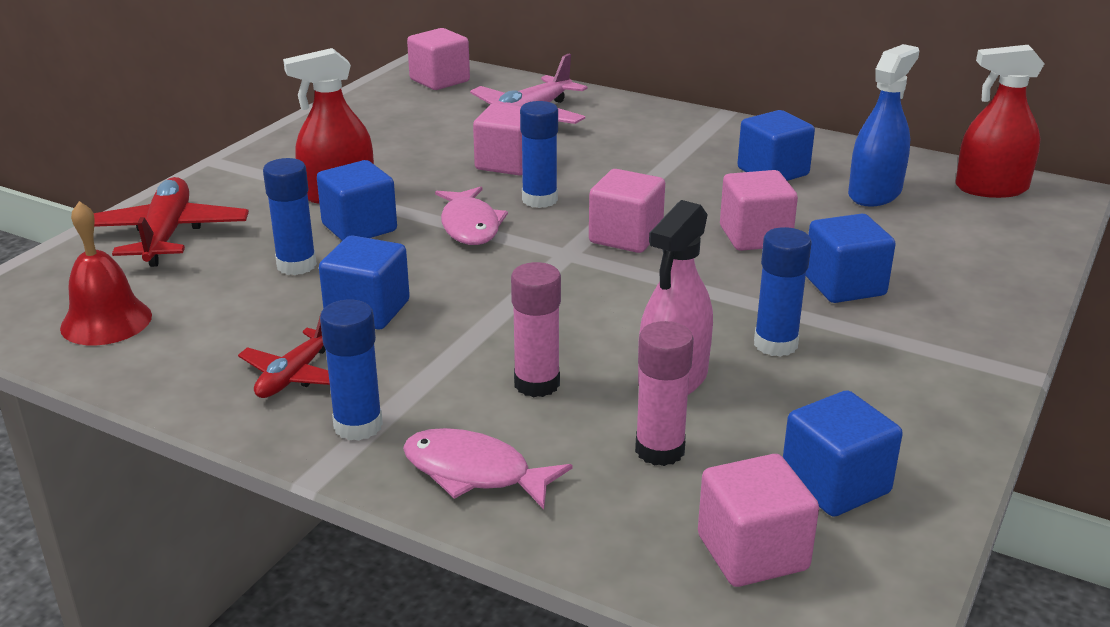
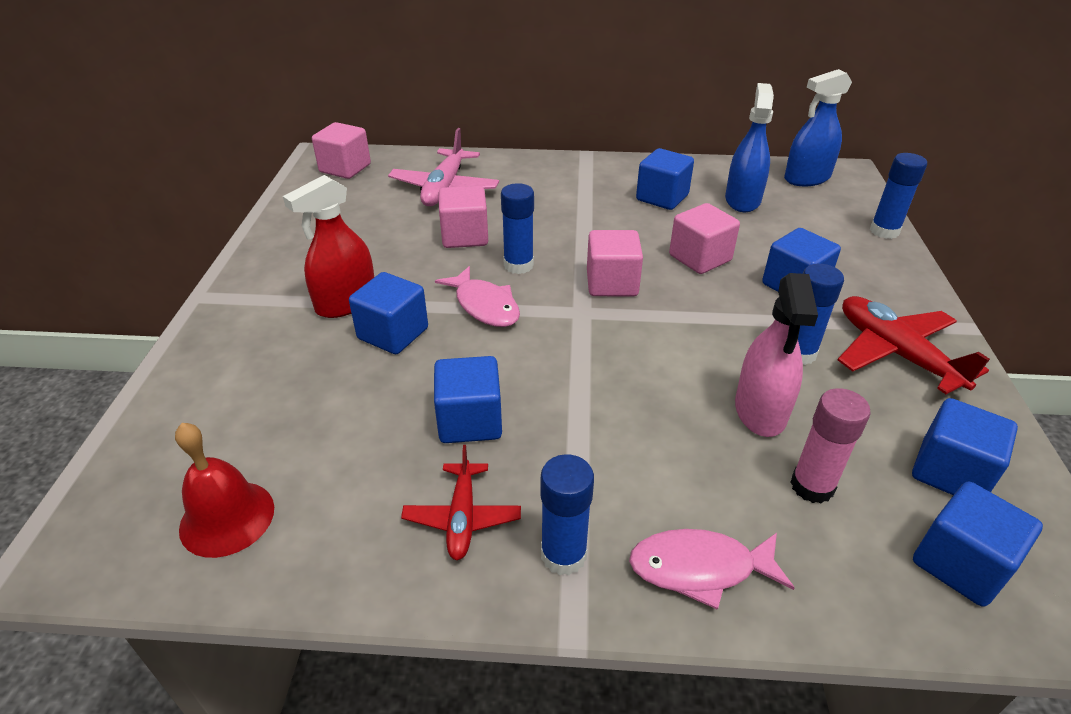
camera: 25 degrees left, 10 degrees up
(166, 235) = (215, 393): red plane -> red plane (895, 353)
(296, 265) = (368, 391): blue glue stick -> blue glue stick (884, 231)
(537, 384) = (668, 452): pink glue stick -> none
(752, 552) = (960, 564): pink cube -> blue cube
(991, 188) = (807, 178): red spray bottle -> blue spray bottle

